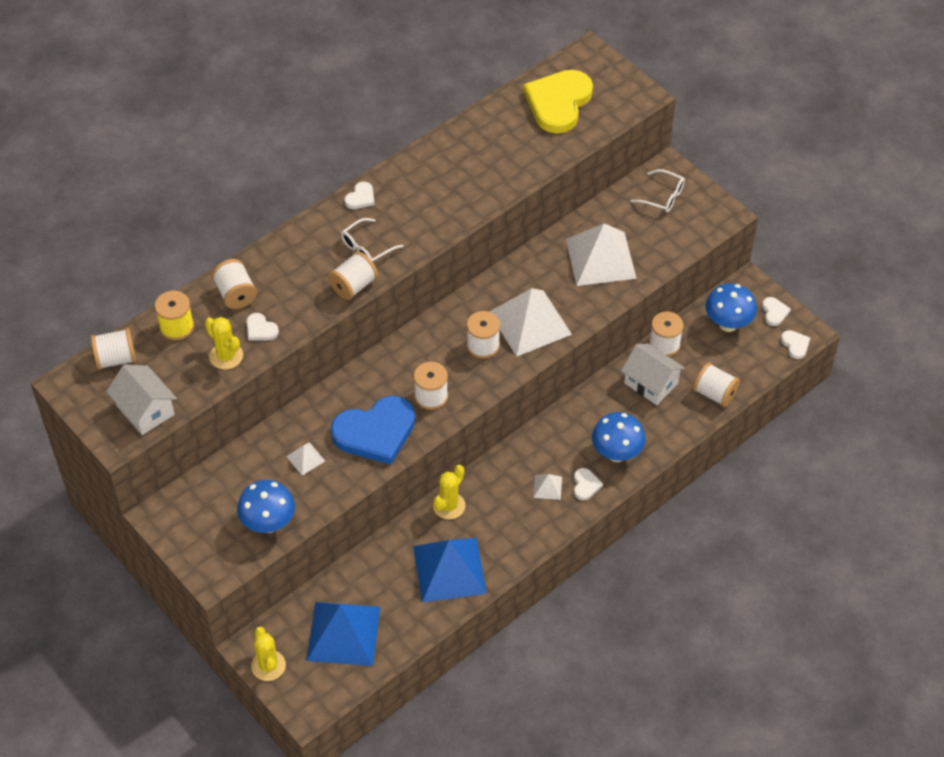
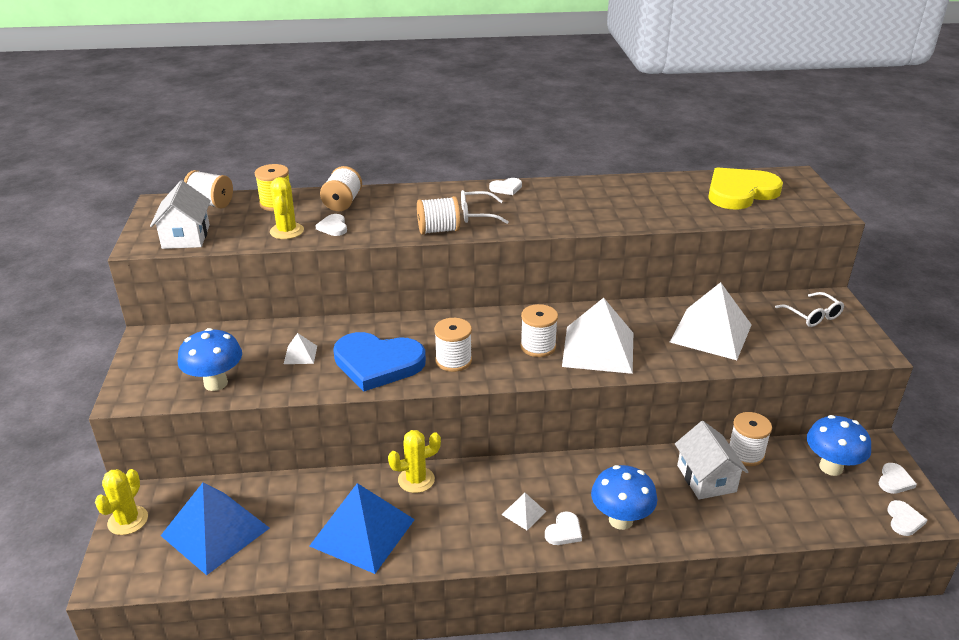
camera: 35 degrees right, 20 degrees down
(714, 393) = (773, 520): white spool -> none

